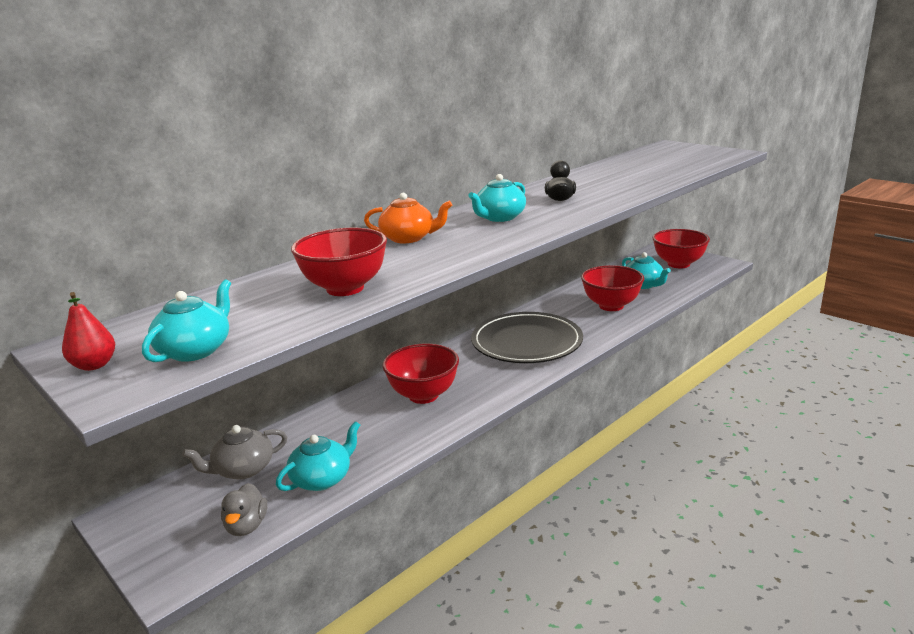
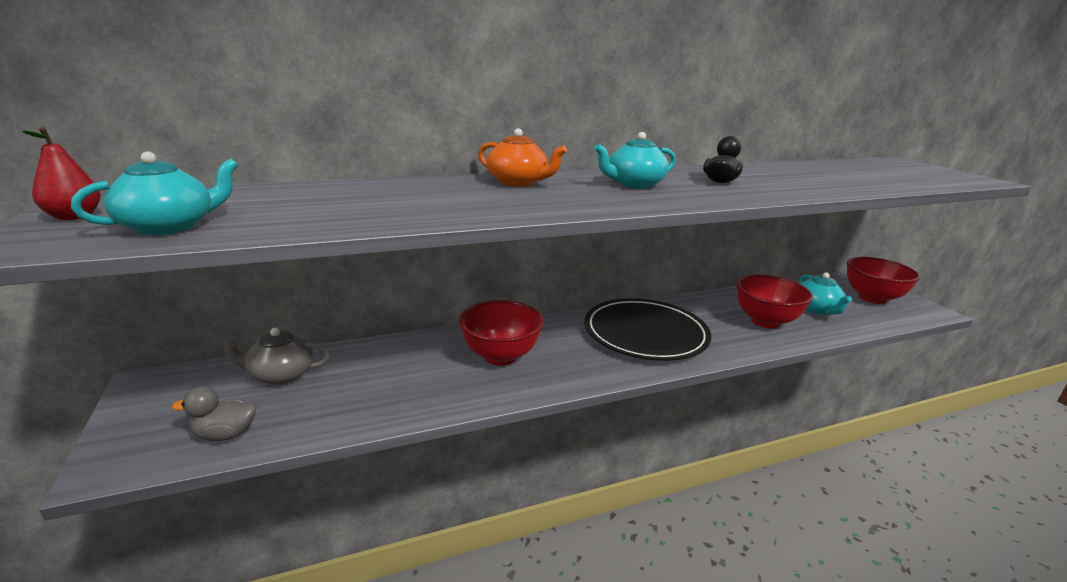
camera: 20 degrees right, 0 degrees up
(246, 526) = (225, 434): grey duck -> grey duck turned 60 degrees clockwise
(322, 479) = (334, 410): turquoise teapot -> none
(345, 288) = (391, 209): red bowl -> none

